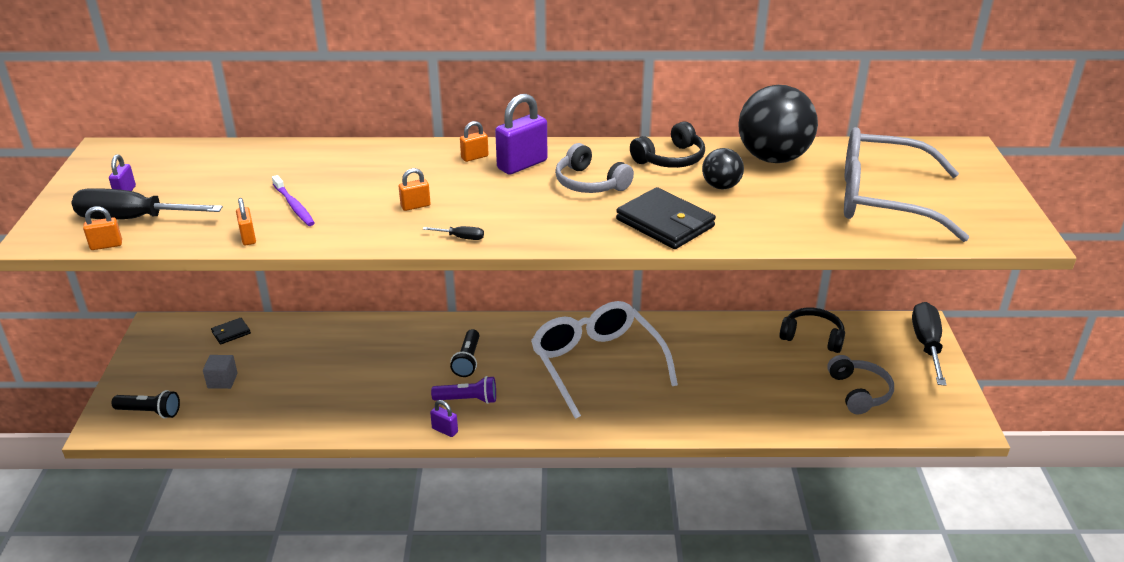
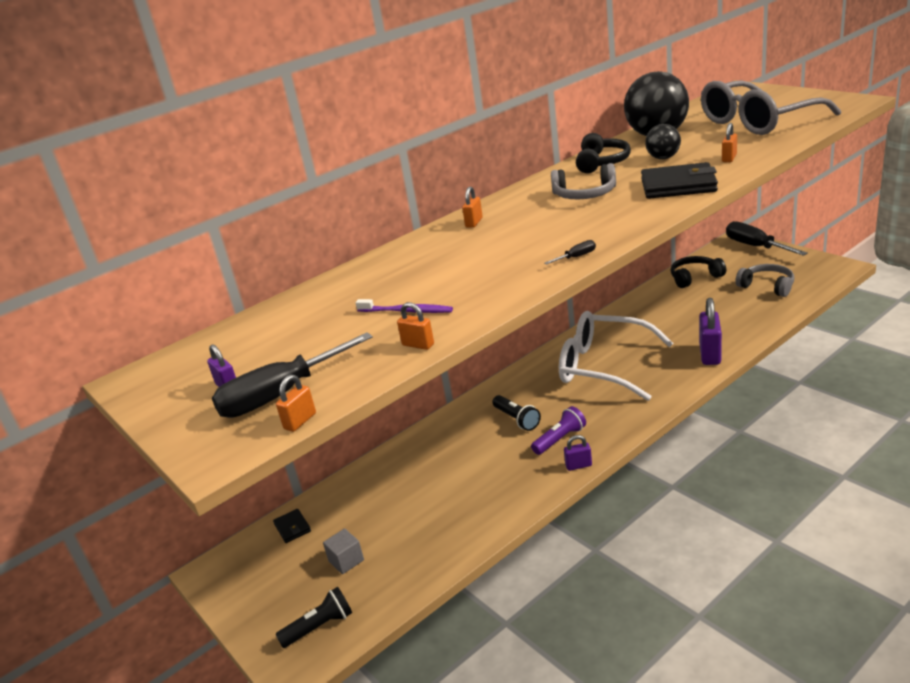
camera: 35 degrees left, 5 degrees down
(231, 333) = (292, 528): black wallet -> black wallet turned 45 degrees counterclockwise
(415, 206) = (500, 262): orange padlock -> orange padlock (729, 158)
(522, 165) = (517, 209): purple padlock -> purple padlock (710, 354)

